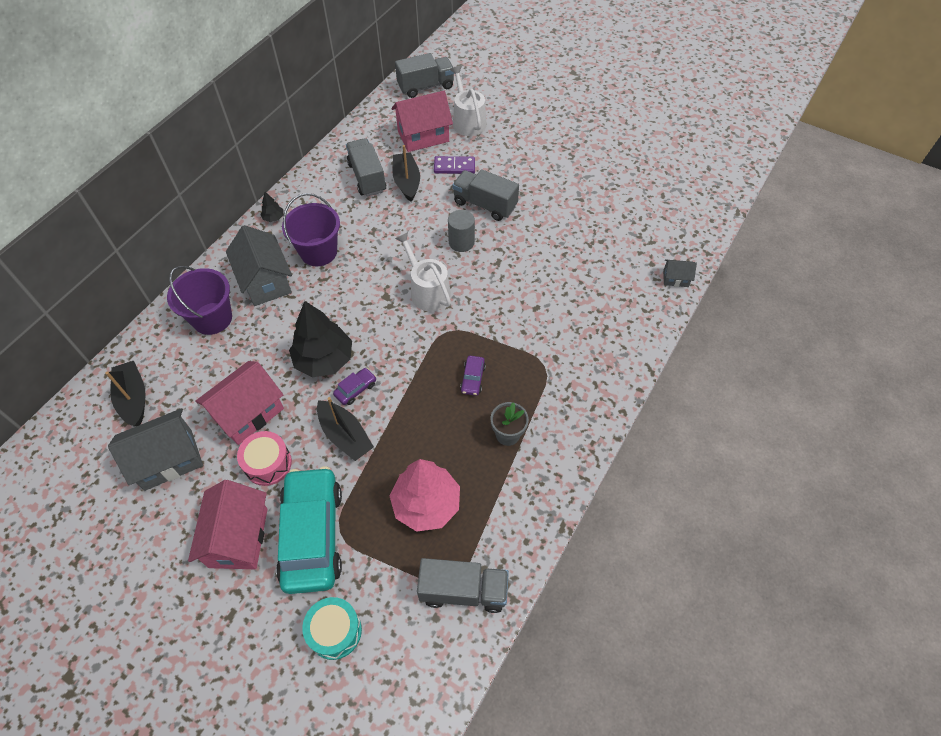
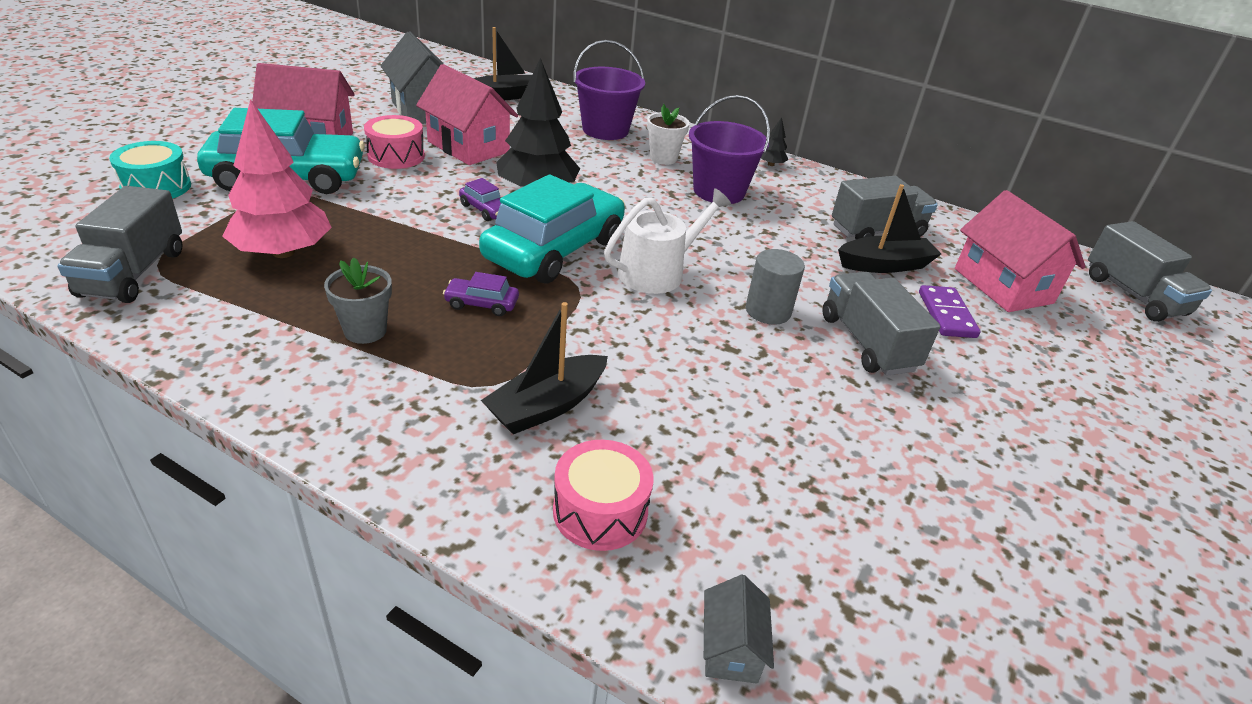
camera: 85 degrees right, 20 degrees down
(265, 281) = (663, 158): grey house -> white flower pot
(345, 435) = (416, 200): black boat -> black boat (547, 406)
(406, 345) = (554, 249): none -> turquoise car
(468, 121) = (1078, 337): white watering can -> none
(485, 205) = (867, 343): grey truck -> grey truck turned 45 degrees counterclockwise
(620, 318) = (600, 511): none -> pink drum

